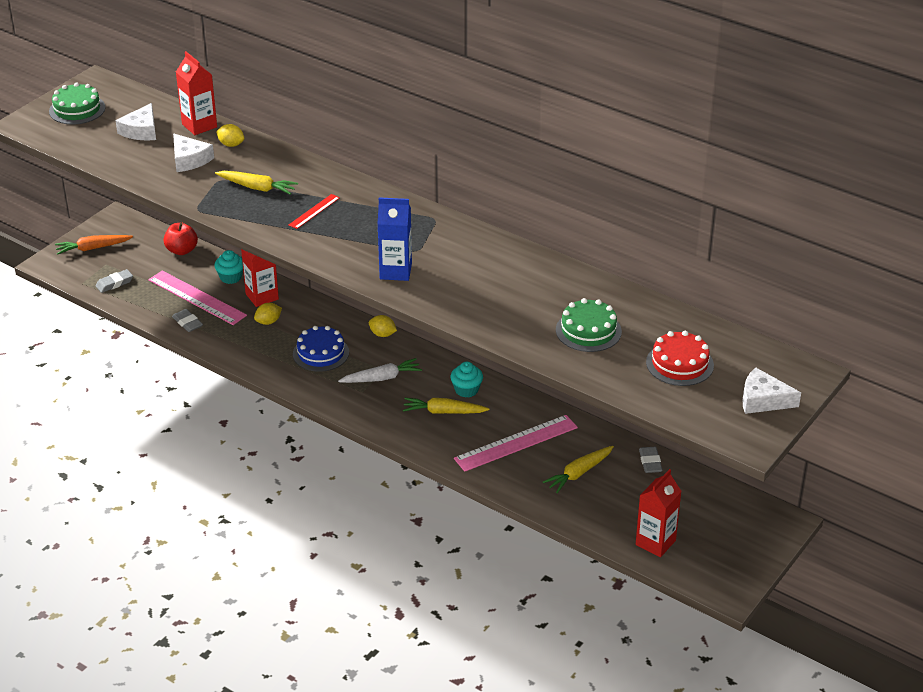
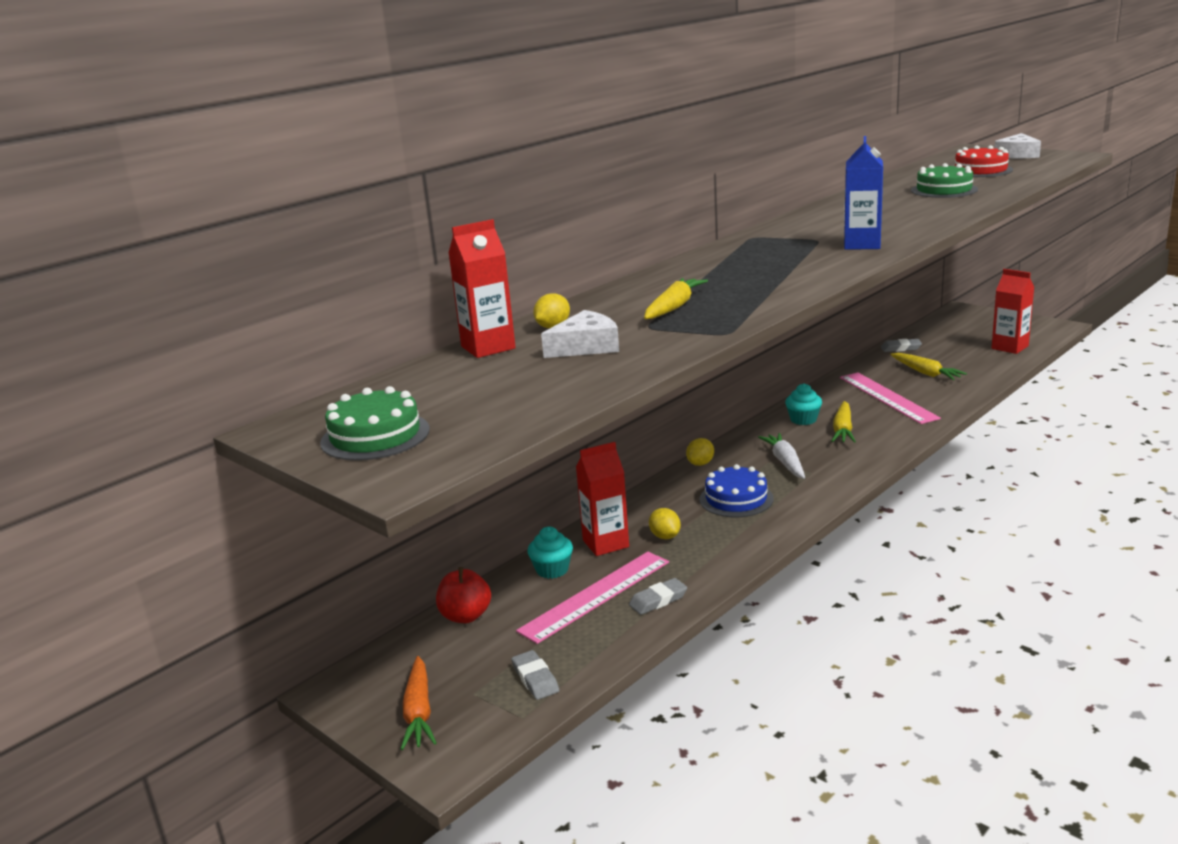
camera: 80 degrees left, 15 degrees down
(141, 131) = (481, 382): white cheese -> none
(314, 211) = (735, 280): red ruler -> none

